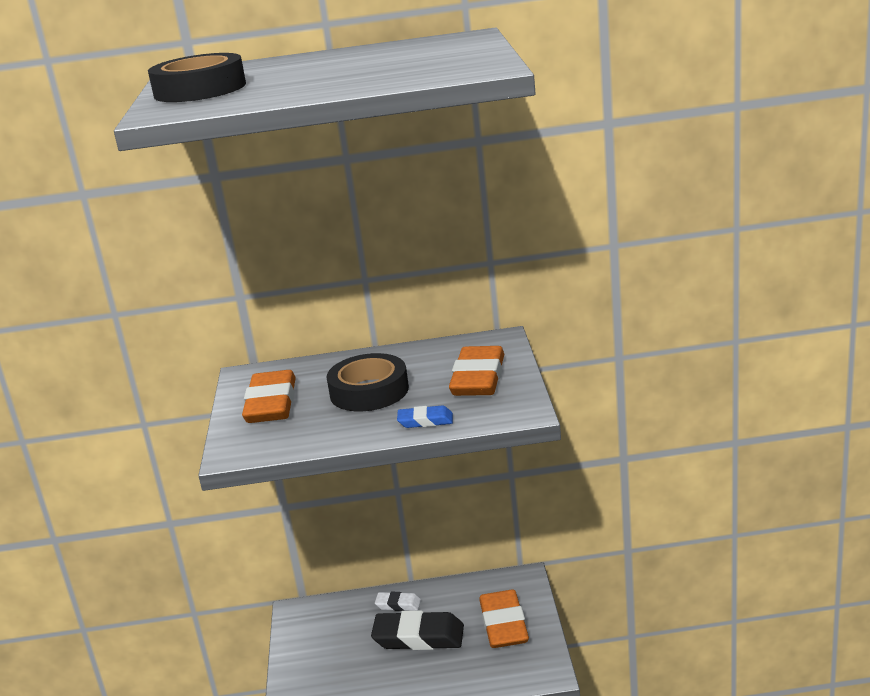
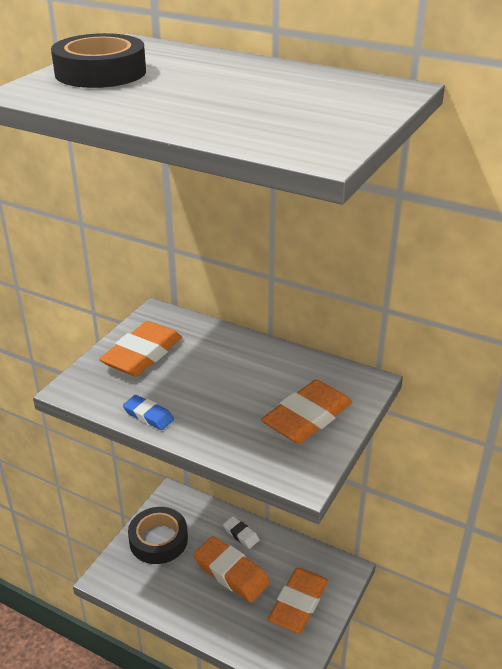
camera: 30 degrees right, 10 degrees up
(369, 391) = (217, 382): black tape -> black tape (158, 540)
(418, 637) = (231, 573): black eraser -> orange eraser
(425, 421) = (223, 440): blue eraser -> blue eraser (148, 415)

